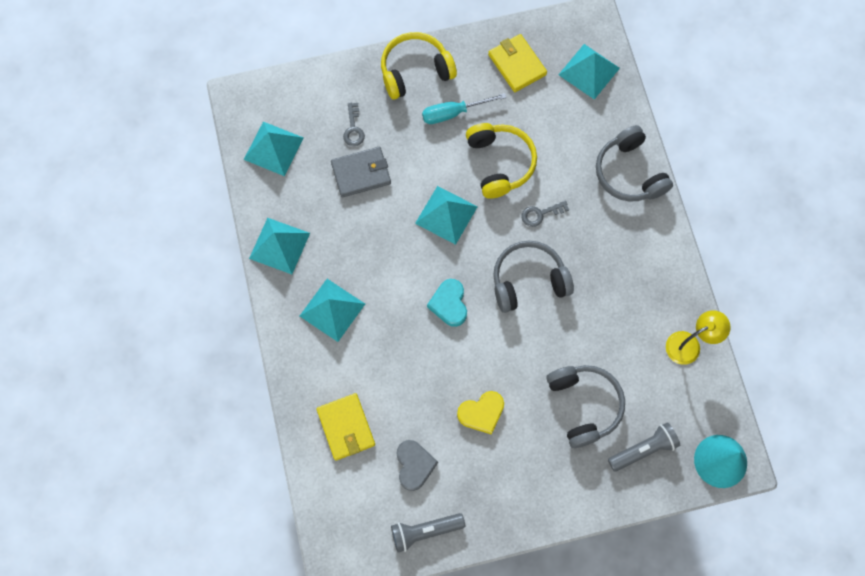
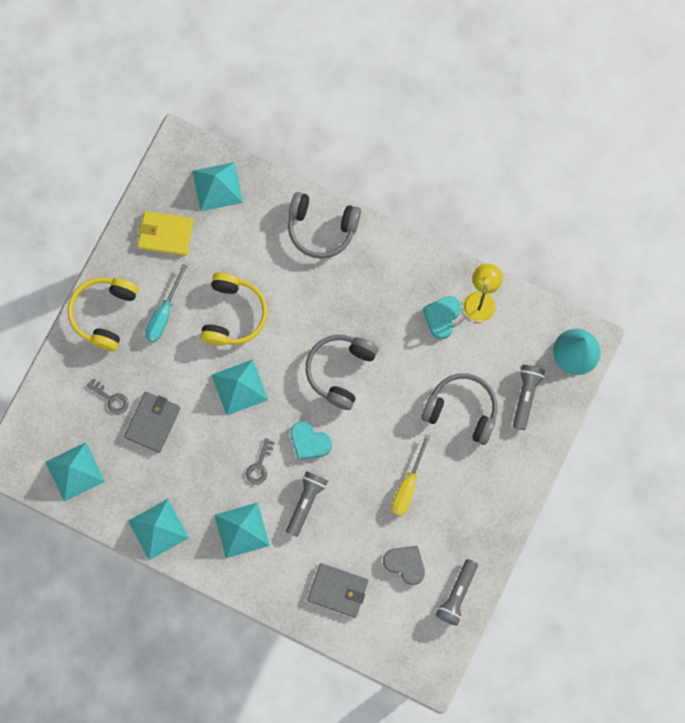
camera: 50 degrees left, 5 degrees up
(346, 427) = (338, 590): yellow wallet -> grey wallet
(397, 342) = (306, 503): none -> grey flashlight
(481, 413) = (408, 486): yellow heart -> yellow screwdriver
(500, 163) = (233, 314): yellow headphones -> yellow headphones turned 75 degrees clockwise
(540, 214) = (297, 319): grey key -> grey key (259, 465)
(646, 325) = (442, 317): none -> turquoise heart

